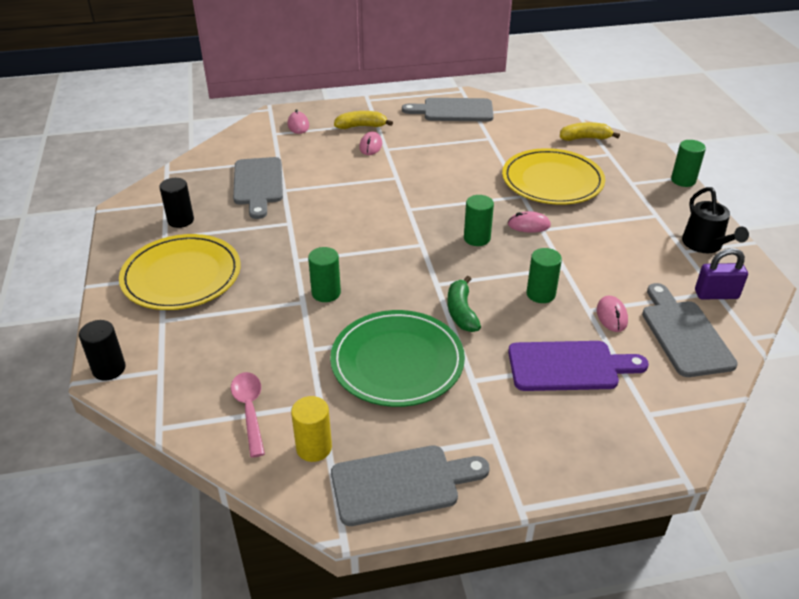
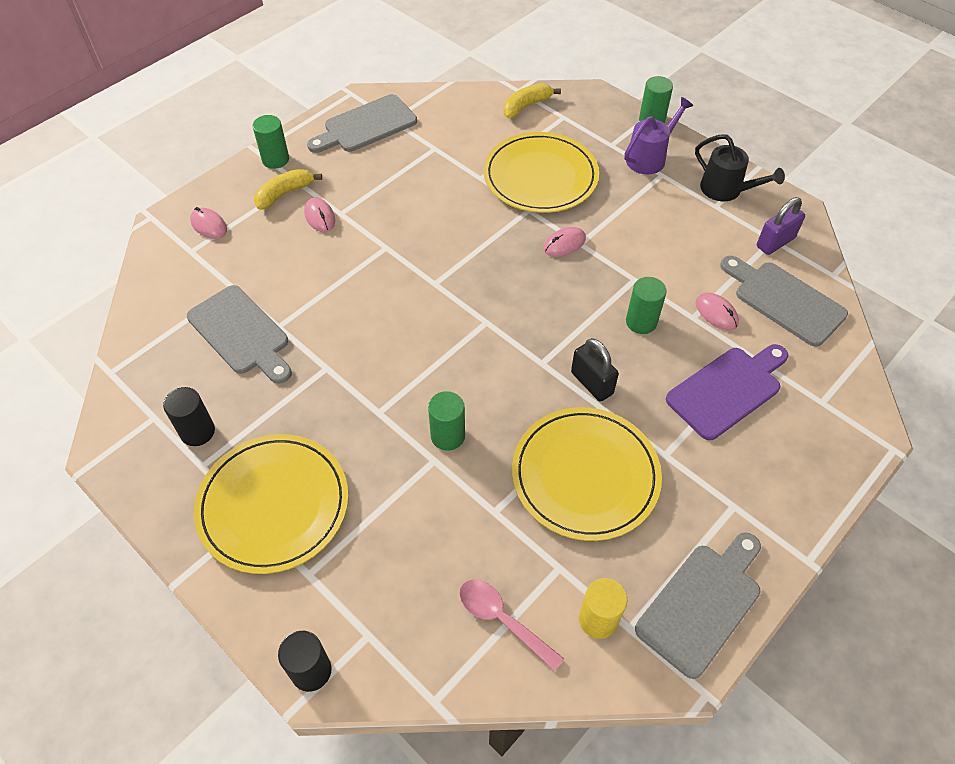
camera: 35 degrees left, 15 degrees up
(397, 361) = (585, 475): green plate -> yellow plate
(461, 312) = (592, 383): green banana -> black padlock
(477, 238) = (531, 286): green cylinder -> green cylinder (275, 159)
(656, 201) = (649, 158): none -> purple watering can

